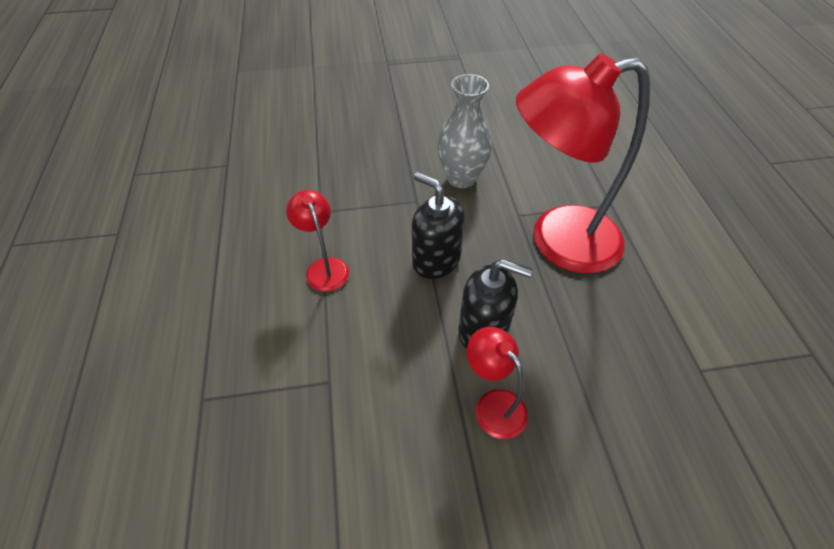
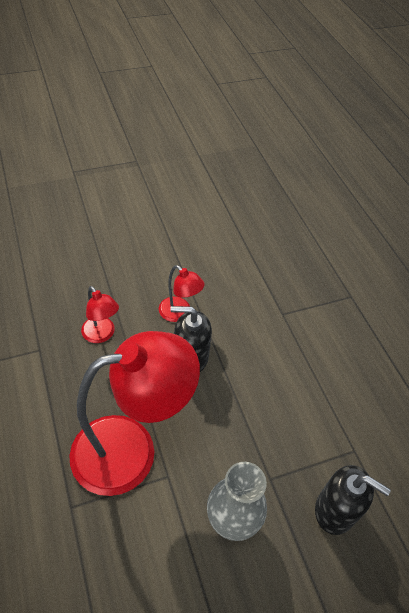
camera: 165 degrees right, 0 degrees up
(324, 267) = (323, 393): red lamp -> red lamp (101, 335)
(436, 260) = (236, 412): black soap dispenser -> black soap dispenser (335, 510)

